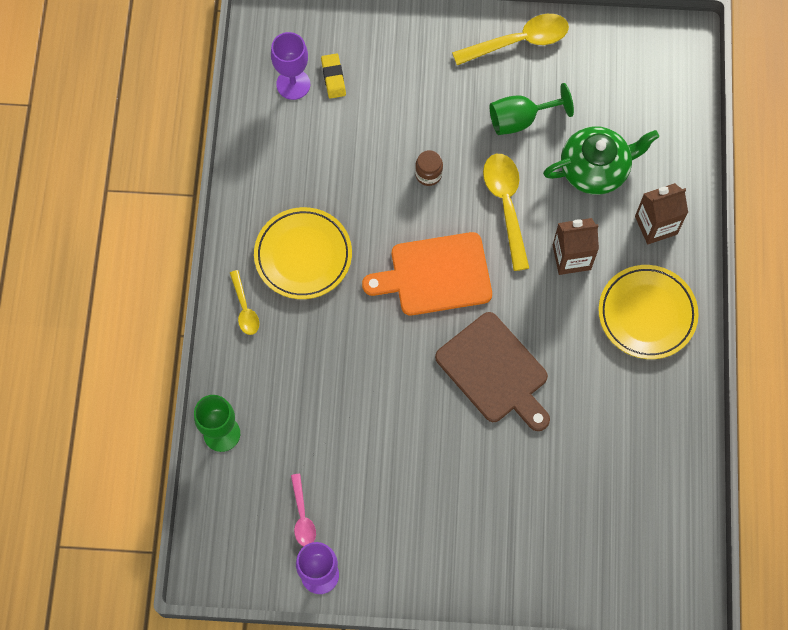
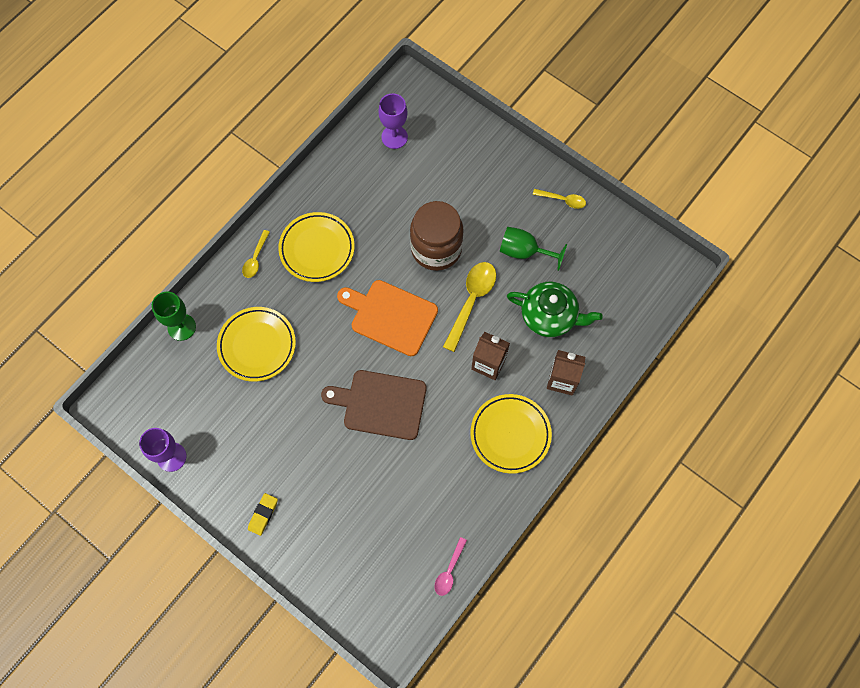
camera: 35 degrees right, 0 degrees up
(302, 516) = (189, 412): pink spoon -> pink spoon (449, 571)
(319, 398) = (257, 345): none -> yellow plate
(333, 77) = (423, 148): yellow eraser -> yellow eraser (263, 514)
(428, 174) = (436, 248): brown jar -> brown jar, size x2.40
(495, 371) = (380, 404): brown cutting board -> brown cutting board turned 105 degrees clockwise
(519, 41) = (563, 200): yellow spoon -> yellow spoon, size x0.56

